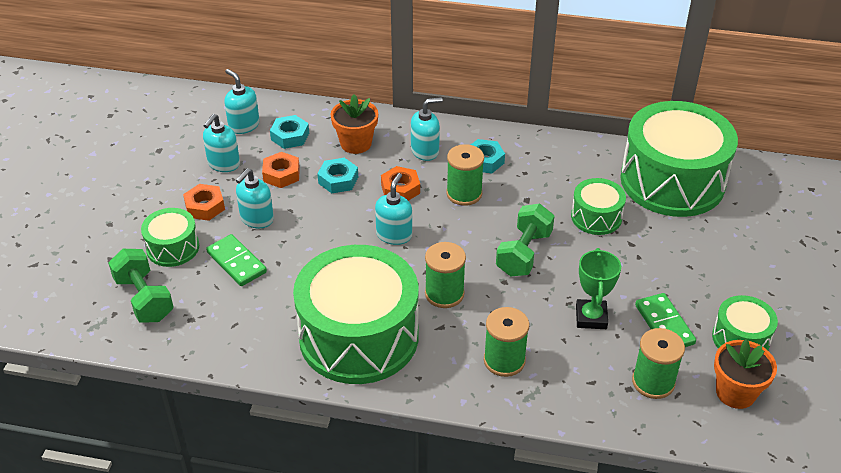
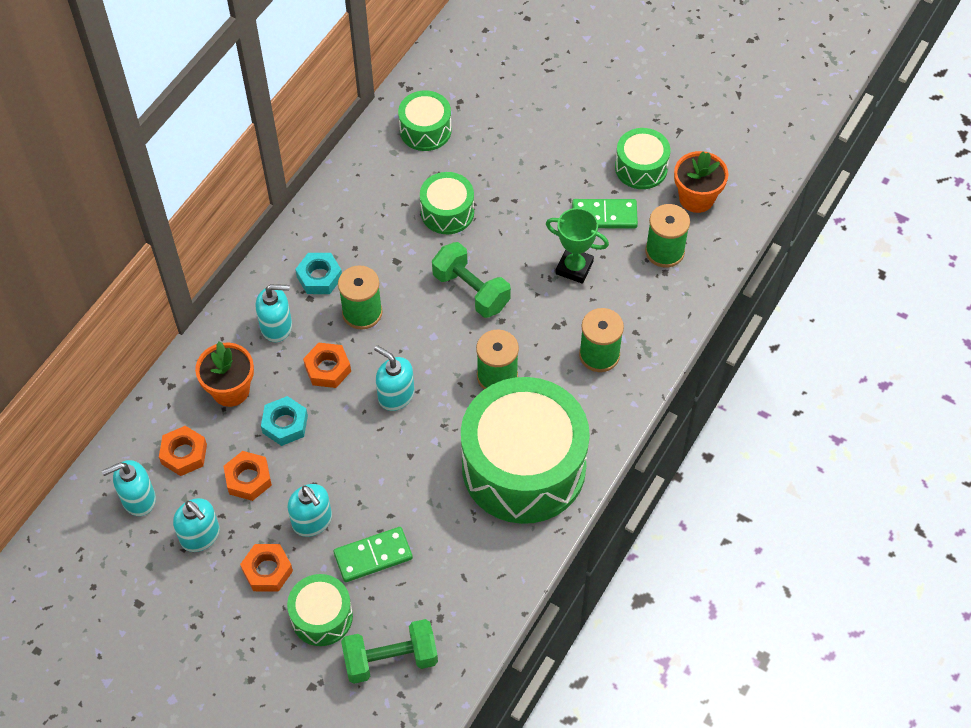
camera: 70 degrees left, 15 degrees up
(290, 136) = (184, 454): turquoise nut -> orange nut
(425, 151) = (277, 326): turquoise soap dispenser -> turquoise soap dispenser turned 90 degrees clockwise
(672, 181) = (425, 130): green drum -> green drum, size x0.47

